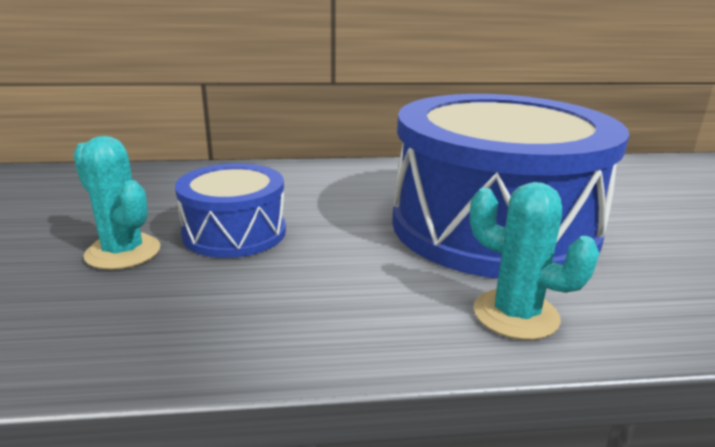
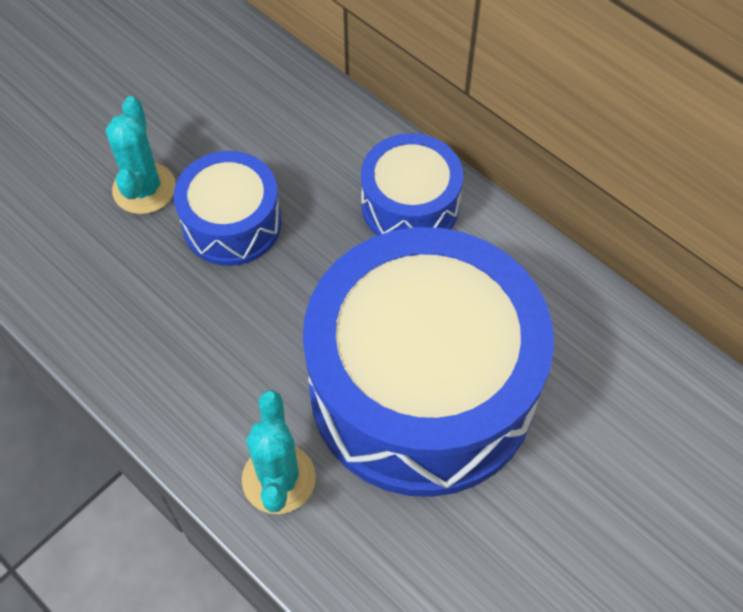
camera: 50 degrees right, 35 degrees up
(341, 178) = (410, 205): none -> blue drum

